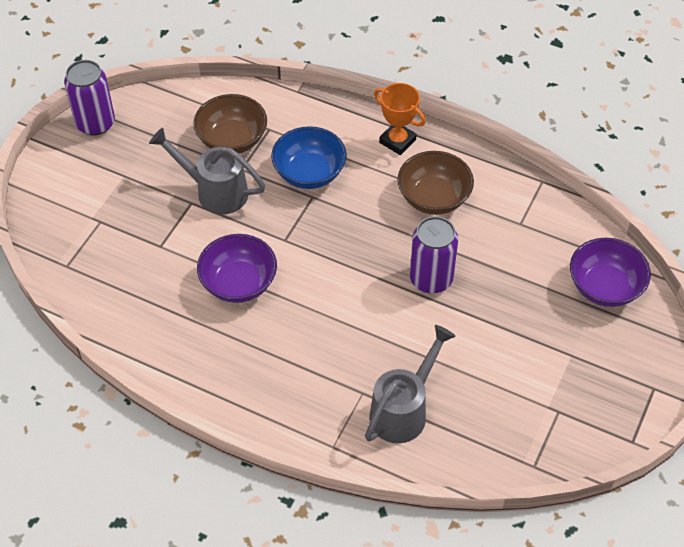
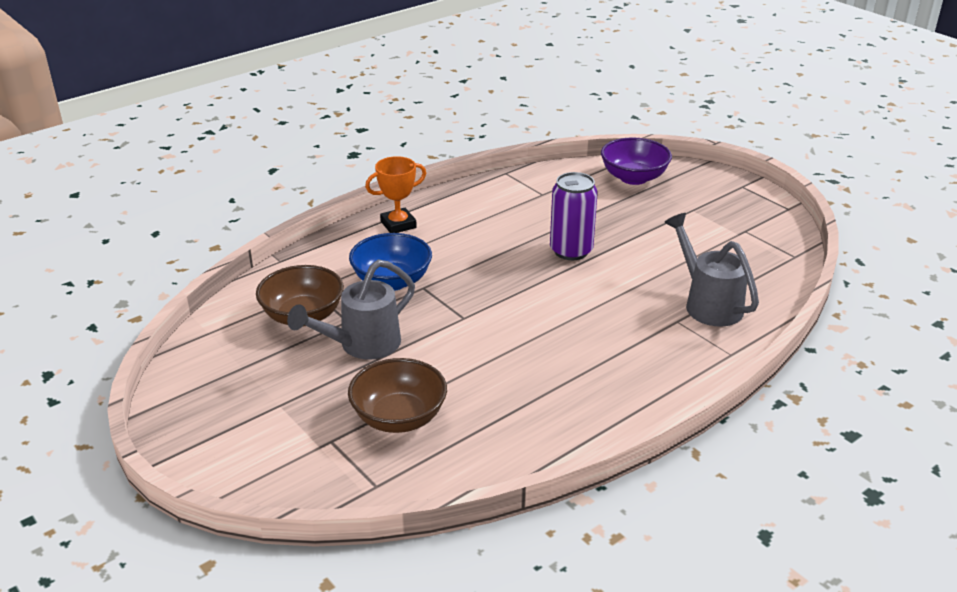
camera: 65 degrees left, 20 degrees down
(95, 123) = (177, 408): purple can -> none
(239, 283) = (497, 360): purple bowl -> none
(433, 198) = (481, 225): brown bowl -> brown bowl (399, 418)

